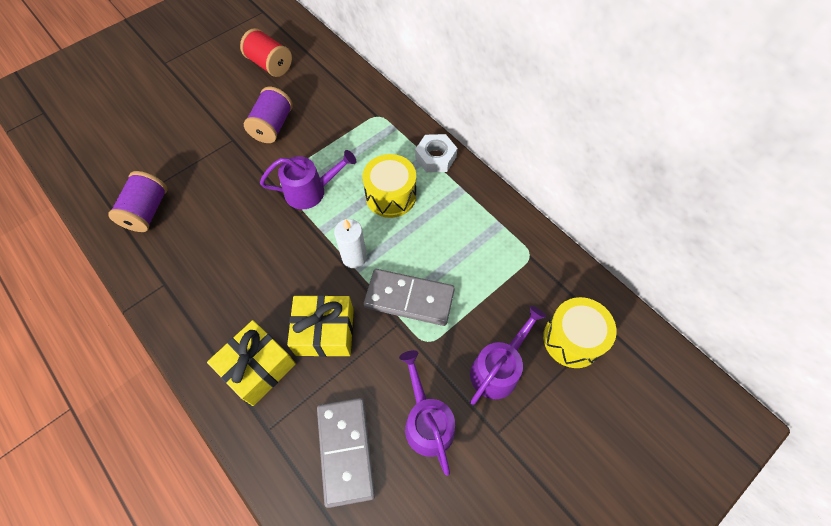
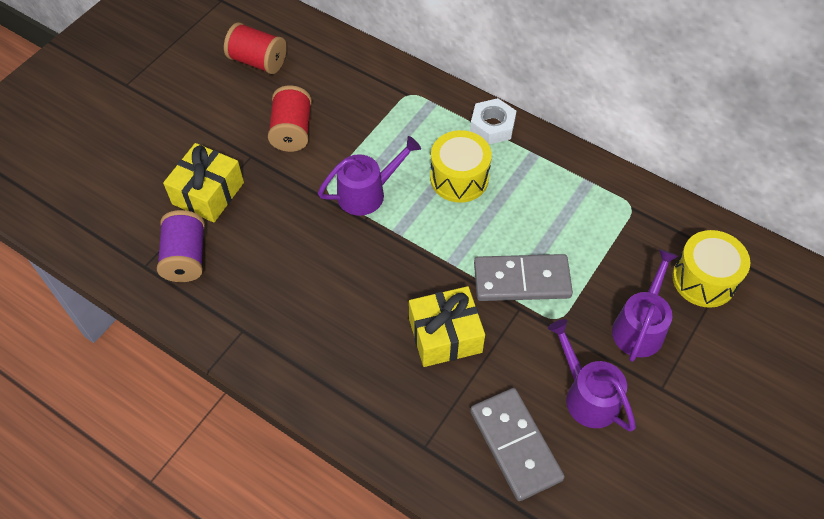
camera: 15 degrees left, 5 degrees down
(258, 367) = (388, 389): yellow gift -> yellow gift (208, 193)
(272, 126) = (292, 131): purple spool -> red spool
(354, 257) = (445, 252): white candle -> none

